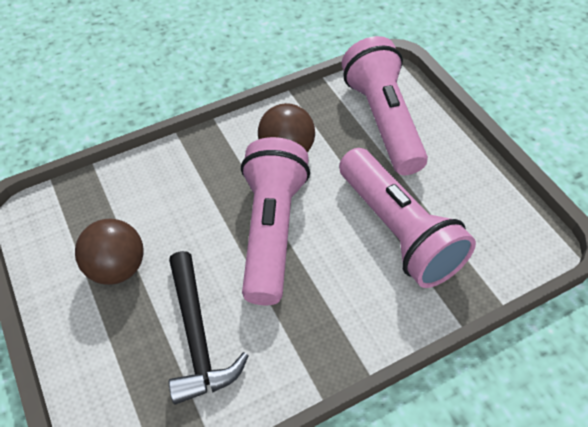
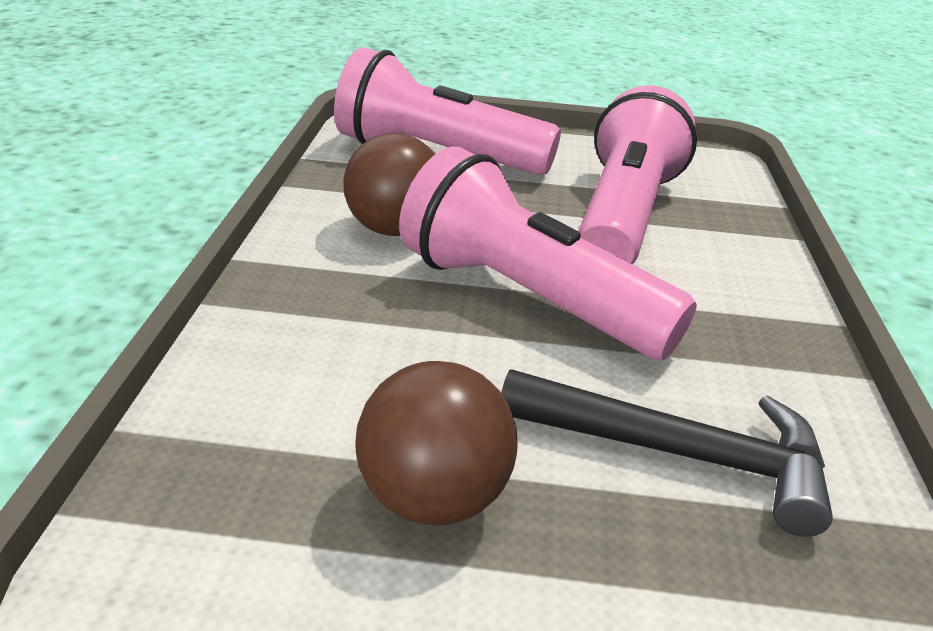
camera: 60 degrees left, 20 degrees down
(398, 231) = (623, 216): pink flashlight -> pink flashlight turned 75 degrees counterclockwise

